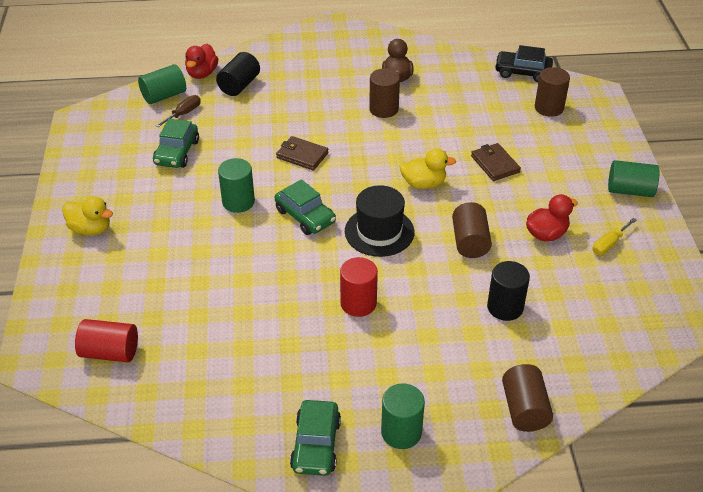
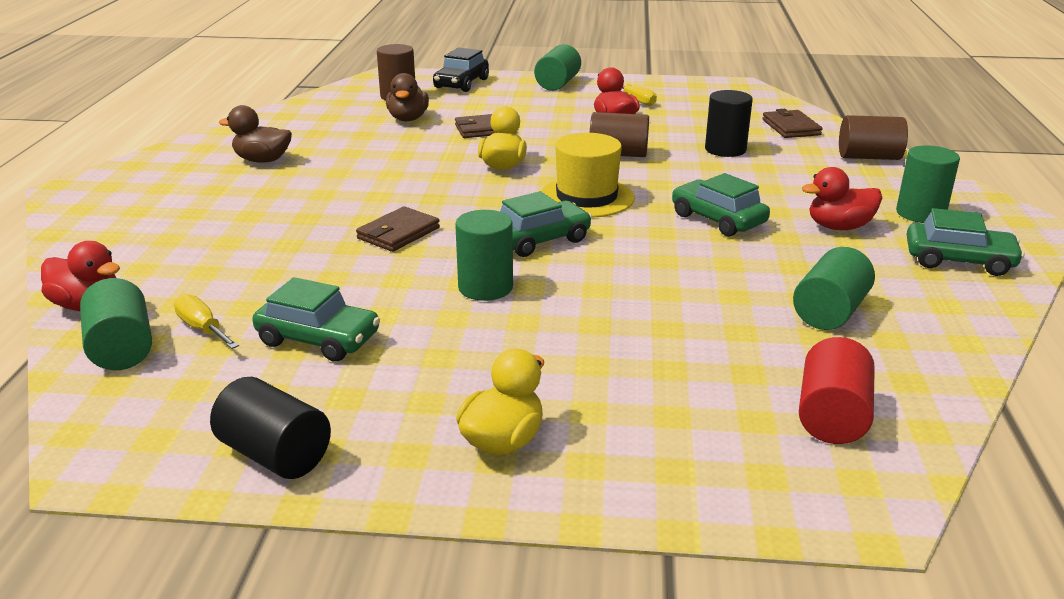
camera: 80 degrees left, 15 degrees down
(184, 114) = (202, 329): brown screwdriver -> yellow screwdriver
(226, 359) = (829, 312): none -> green cylinder
(239, 85) = (165, 272): black cylinder -> black cylinder (275, 455)
(358, 303) = (718, 219): red cylinder -> green car
(361, 374) = (839, 227): none -> red duck
(379, 232) = (586, 197): black hat -> yellow hat
(383, 109) = (329, 174): brown cylinder -> none
(500, 122) = (408, 119): none -> brown duck
(522, 72) = (319, 99): black car -> black car (461, 83)
(583, 355) = (790, 127): none -> brown wallet

